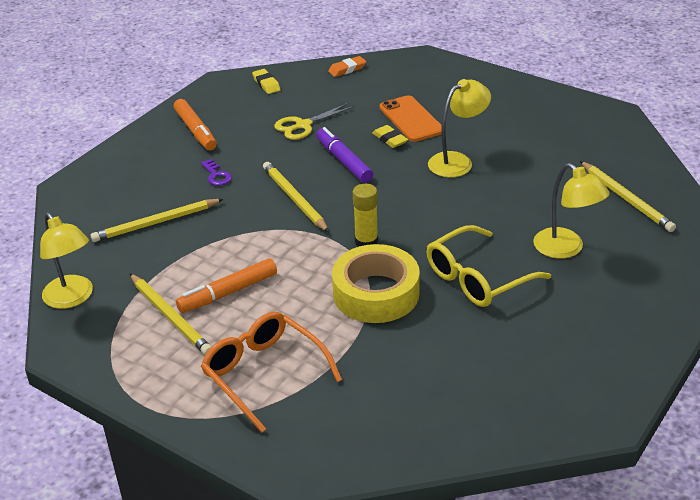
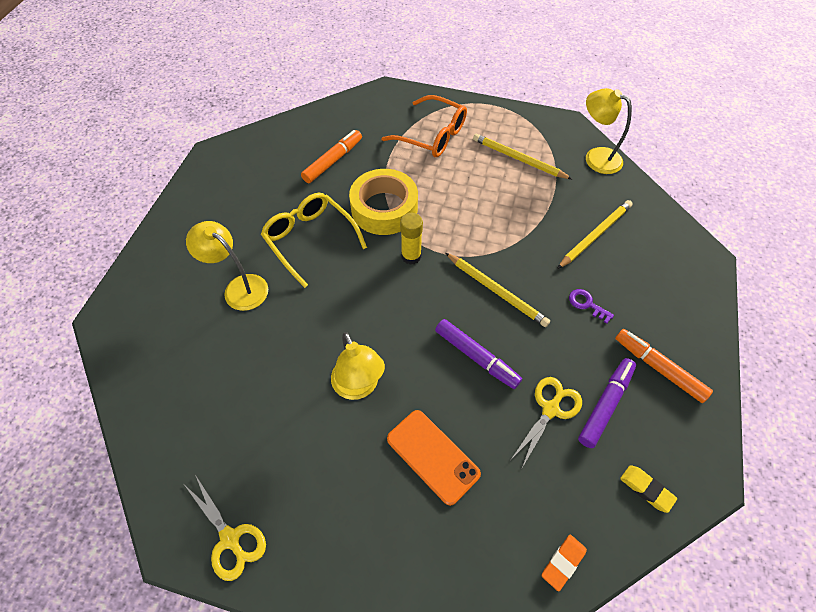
camera: 160 degrees right, 20 degrees up
(228, 292) = (492, 185): orange marker -> orange marker (333, 161)
(258, 121) = (605, 405): none -> purple marker
(390, 139) = (443, 408): yellow eraser -> none
(457, 161) = (359, 387): yellow lamp -> yellow lamp turned 60 degrees counterclockwise
(477, 278) = (310, 239): yellow glasses -> yellow glasses turned 75 degrees counterclockwise
(575, 109) = (230, 539): none -> yellow scissors
(626, 199) = (179, 369): yellow pencil -> none

